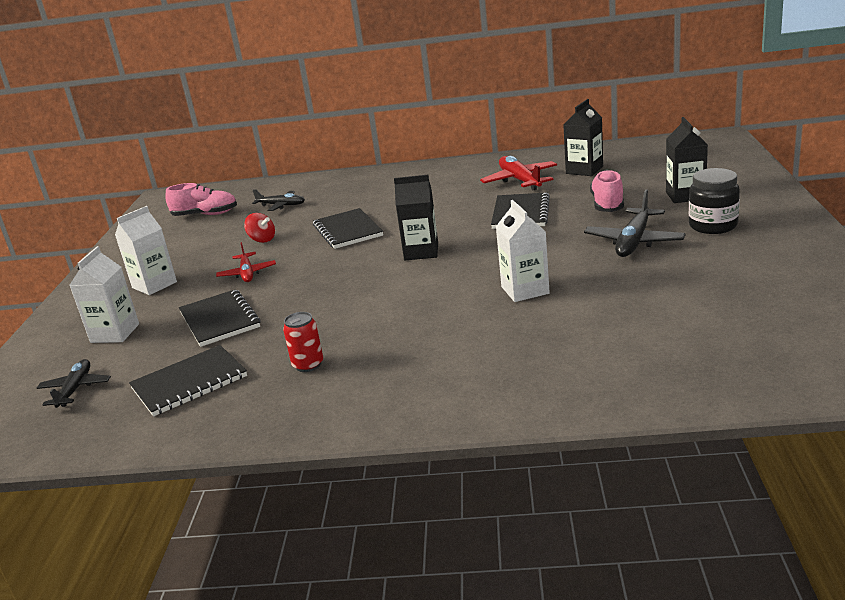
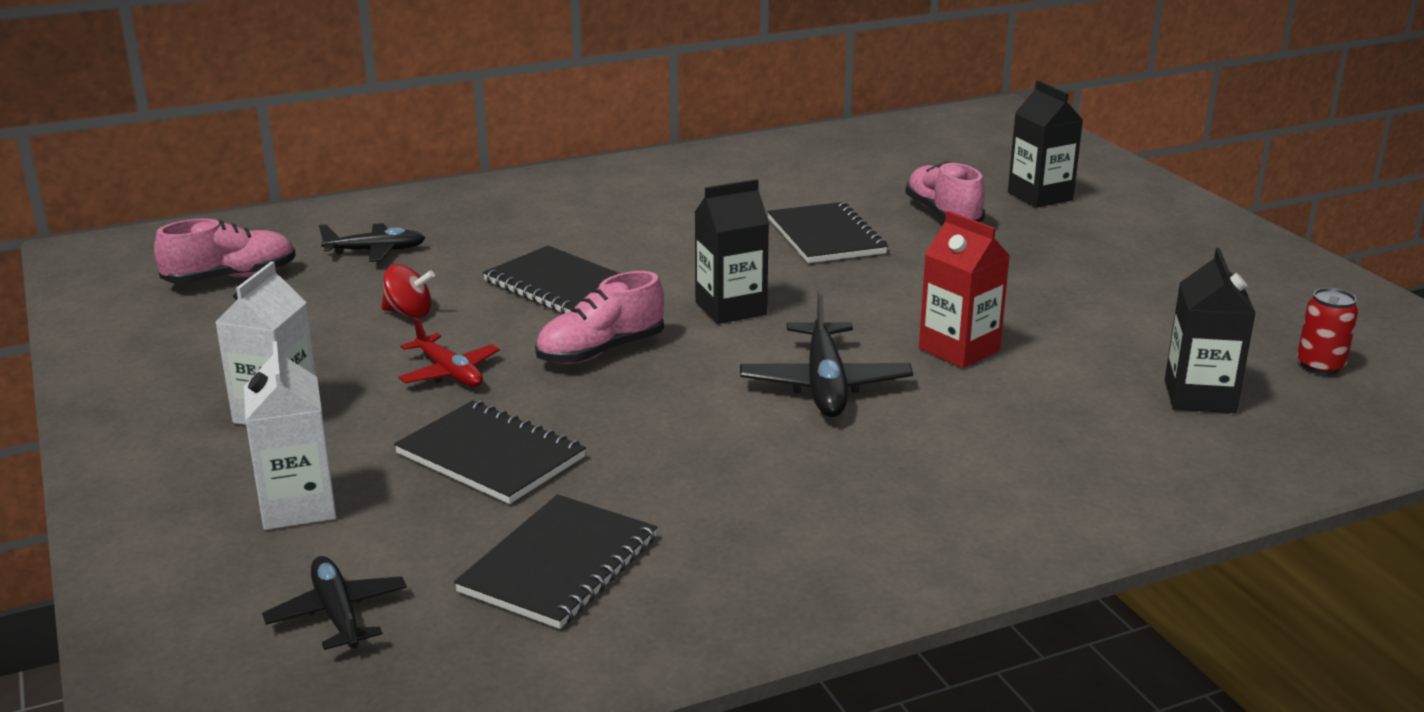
camera: 30 degrees left, 0 degrees up
(308, 365) = (742, 504): red can -> red can (1320, 366)
(329, 270) = (600, 351): none -> pink shoe
(520, 181) = (769, 186): red plane -> none
(525, 290) = (959, 350): white carton -> red carton
(584, 170) = (853, 165): black carton -> black carton (1199, 396)
(634, 241) = (1039, 266): black plane -> black plane (825, 384)
(713, 226) = (1120, 236): black jar -> none

